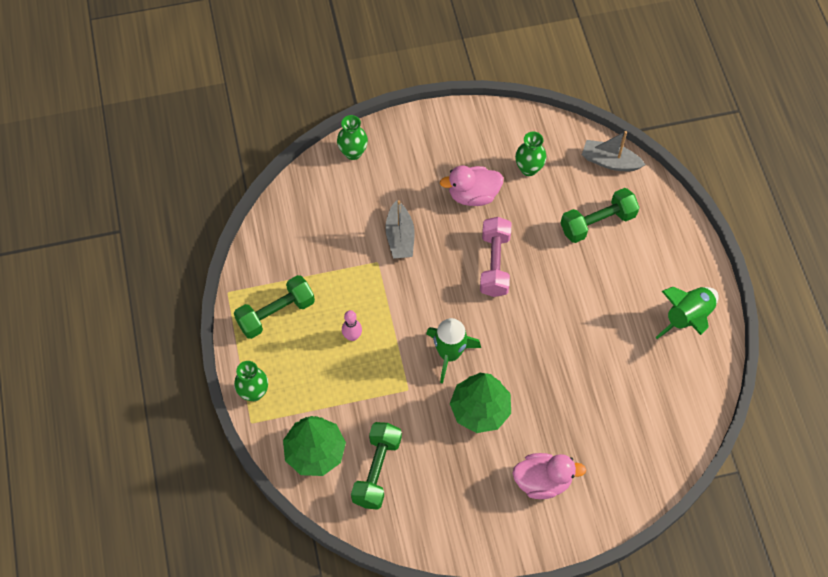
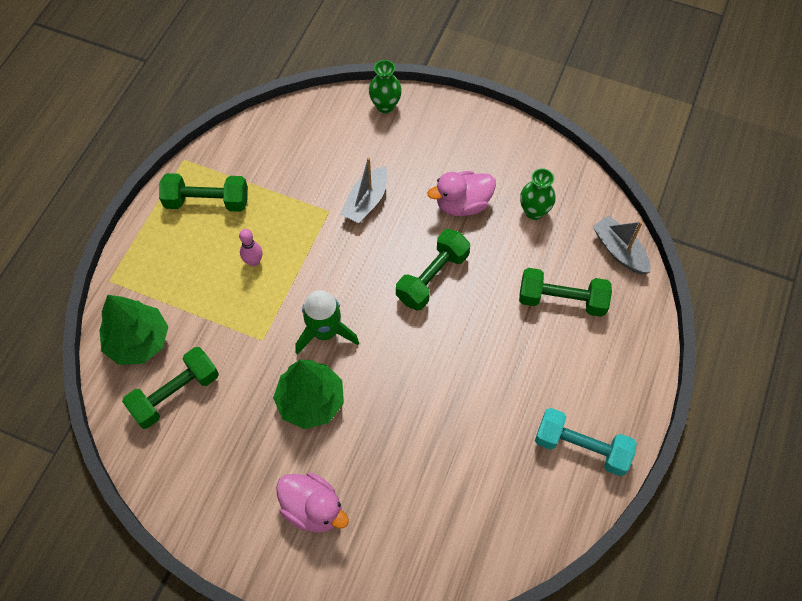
camera: 35 degrees right, 0 degrees up
(254, 392) = (133, 256): green vase -> none
(473, 195) = (462, 204): pink duck -> pink duck turned 45 degrees counterclockwise
(494, 264) = (432, 277): pink dumbbell -> green dumbbell
(687, 318) = (581, 447): green rocket -> turquoise dumbbell

